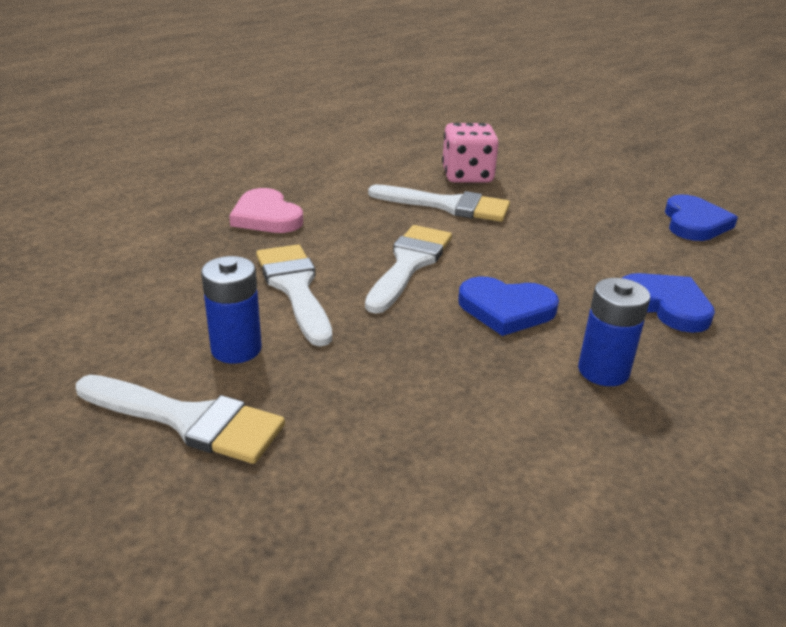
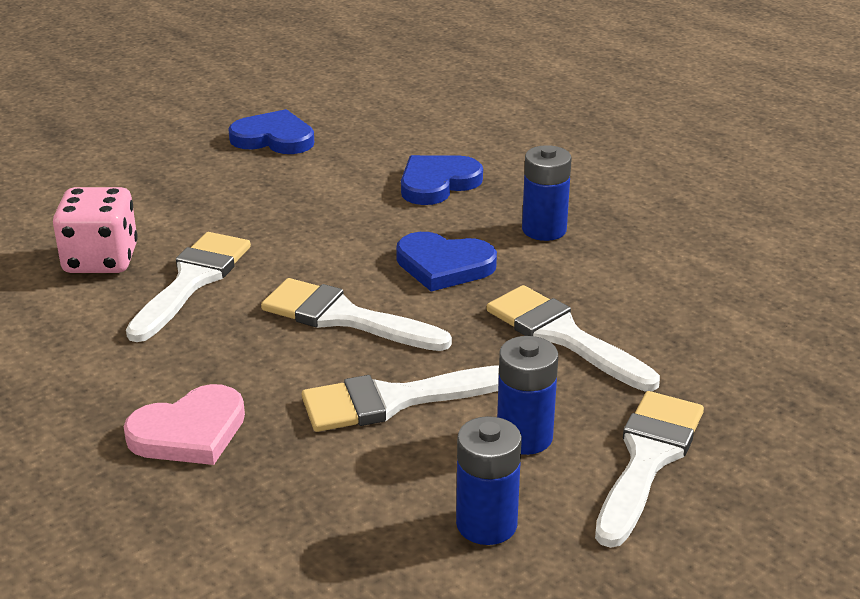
camera: 85 degrees left, 0 degrees up
(131, 329) = (486, 524): none -> blue battery
(395, 376) = (563, 336): none -> white brush
(506, 309) = (444, 265): blue heart -> blue heart turned 90 degrees clockwise

